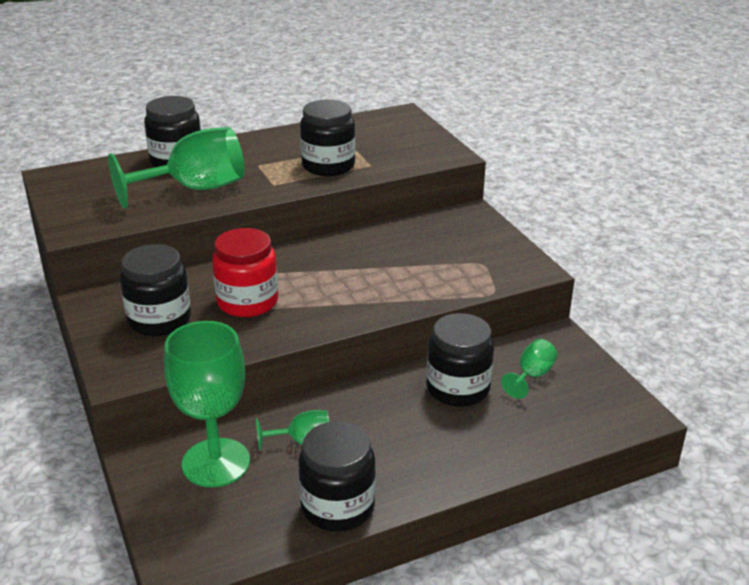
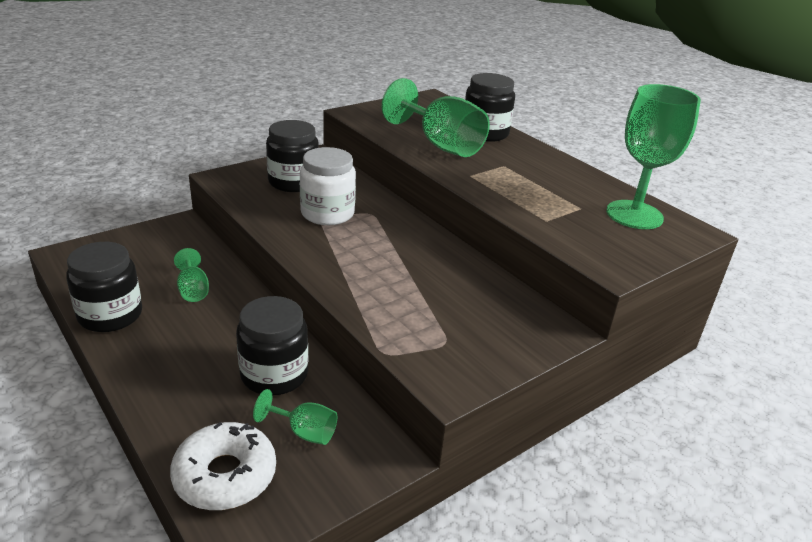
camera: 75 degrees right, 0 degrees up
(216, 463) = (170, 254): green goblet -> green goblet (634, 215)
(247, 302) = (327, 213): red jar -> white jar
(328, 166) = (527, 198): black jar -> none
(579, 420) = (225, 475): none -> white donut

